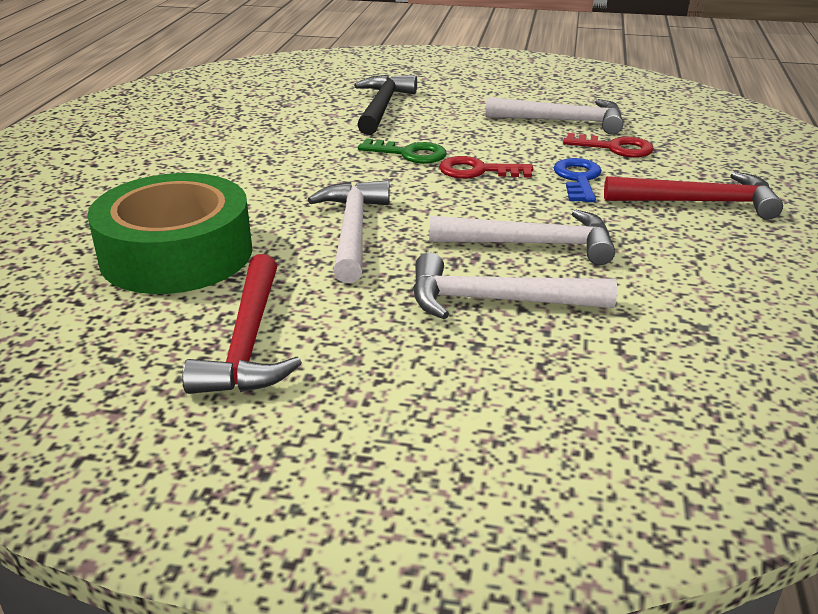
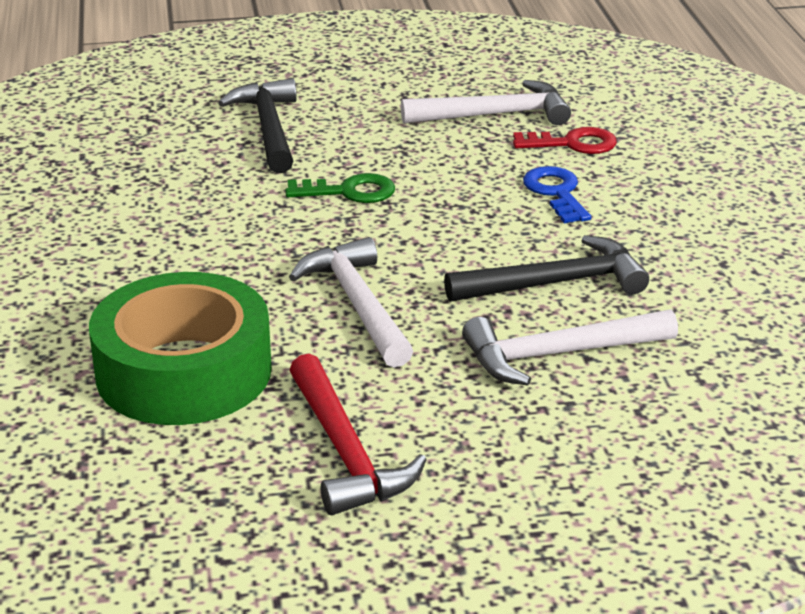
camera: 20 degrees left, 0 degrees up
(478, 171) = (442, 201): red key -> none
(532, 244) = (555, 283): white hammer -> black hammer
(699, 202) = (694, 200): red hammer -> none

